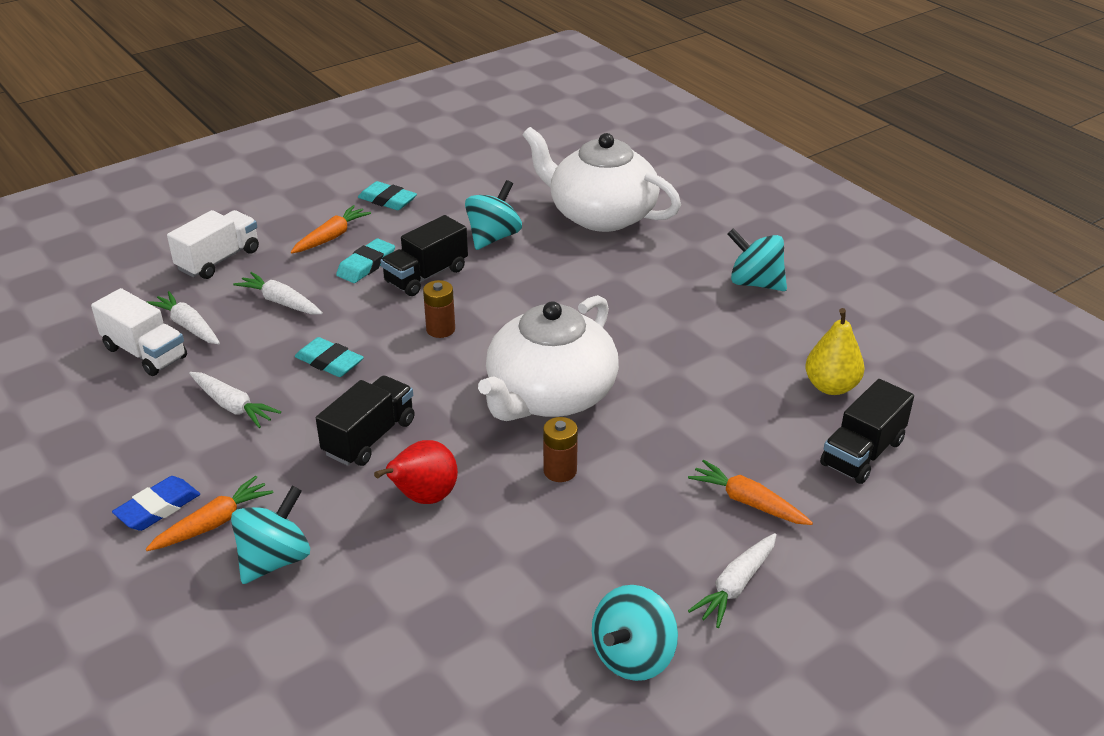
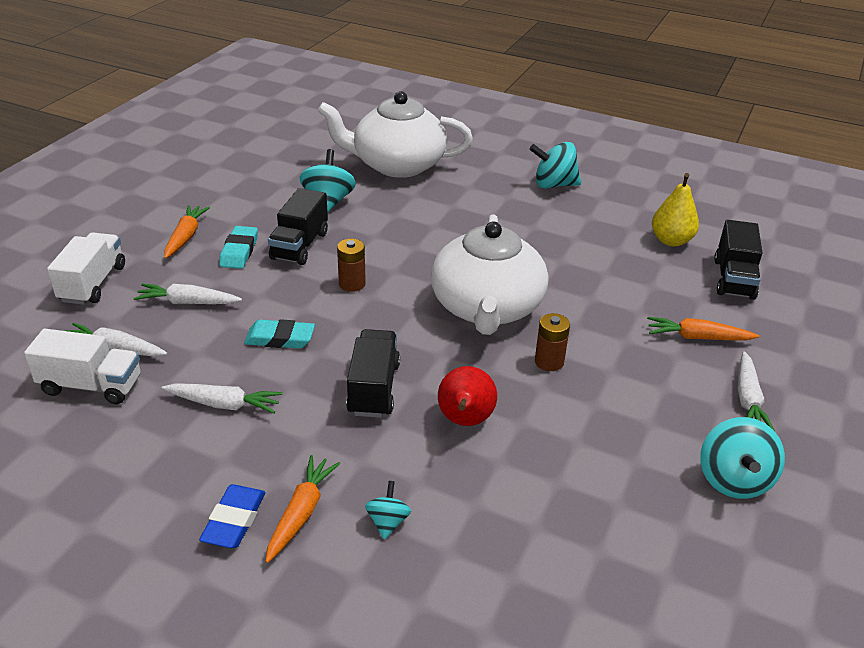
camera: 30 degrees left, 0 degrees up
(275, 560) = (388, 522): turquoise spinning top -> turquoise spinning top, size x0.54
(387, 200) = (210, 195): turquoise eraser -> none

